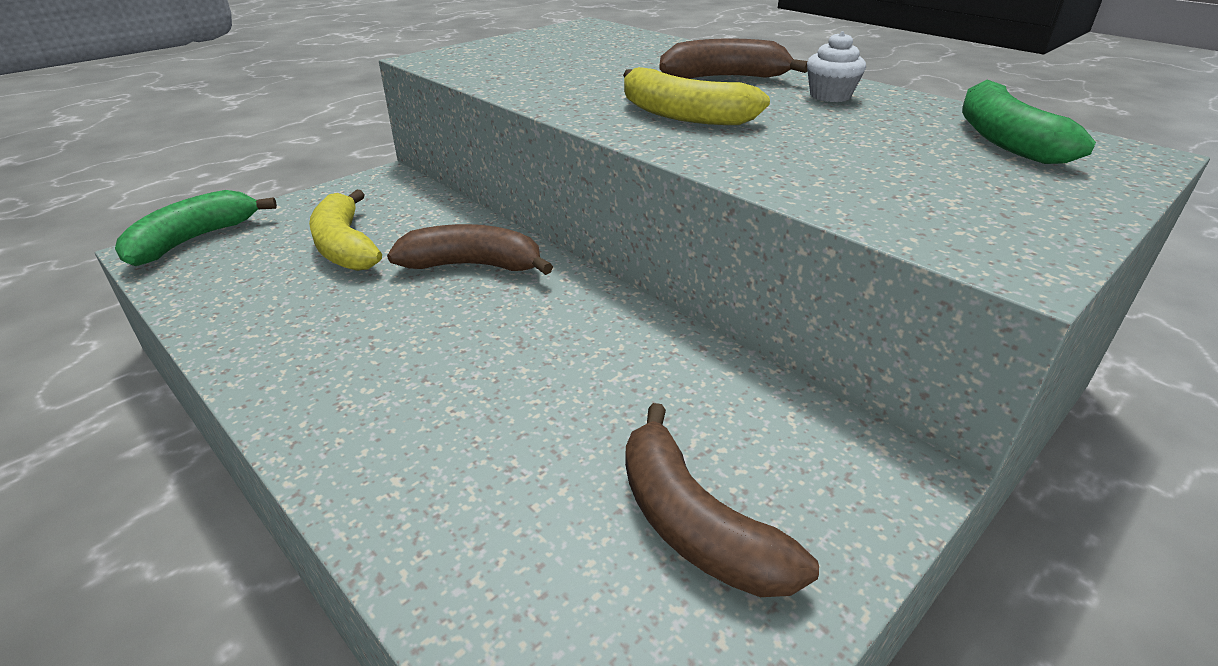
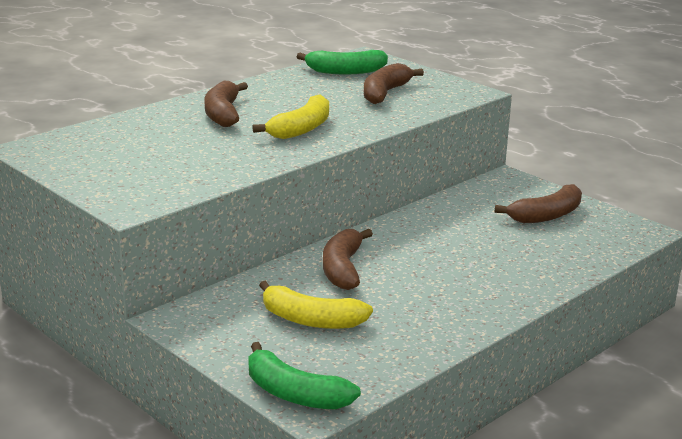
camera: 90 degrees left, 10 degrees down
(345, 246) = (311, 320): yellow banana -> yellow banana turned 45 degrees clockwise
(830, 96) = (268, 93): white cupcake -> none
(908, 169) = (385, 93): none -> brown banana

